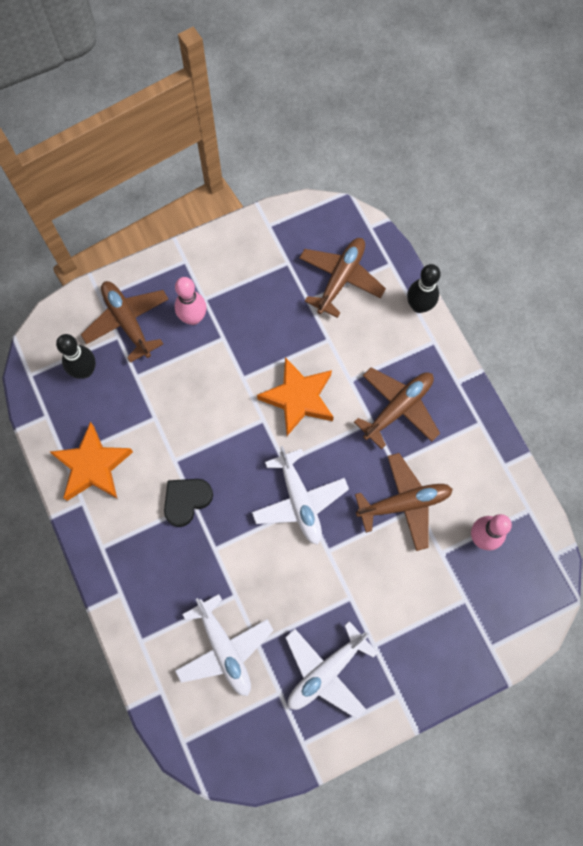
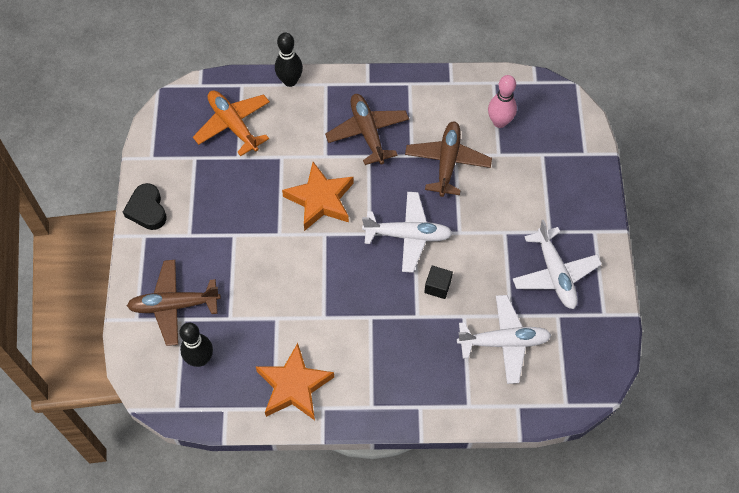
camera: 65 degrees left, 10 degrees down
(186, 501) = (364, 321): black heart -> black heart (147, 210)
(193, 318) = (202, 250): pink bowling pin -> none
(256, 555) = (437, 286): none -> black cube
(340, 279) = (233, 125): brown plane -> orange plane

